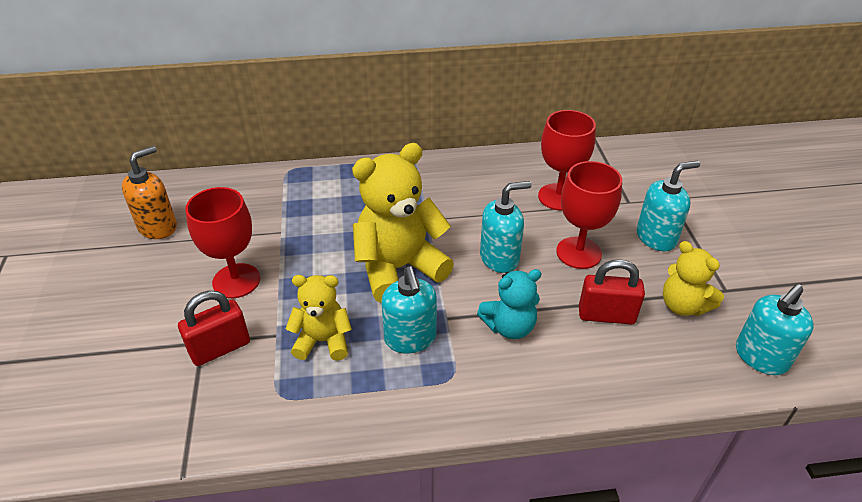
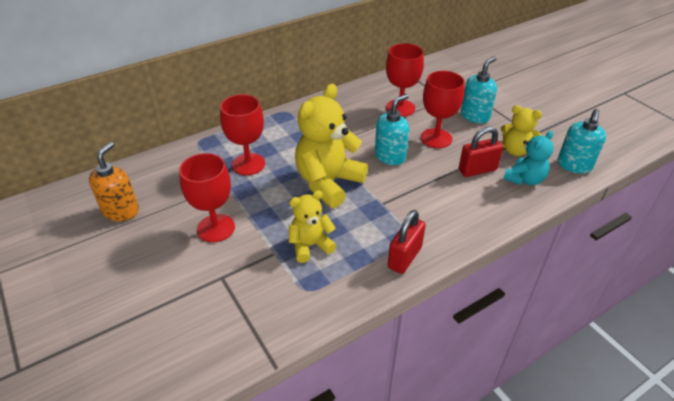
camera: 25 degrees left, 0 degrees up
(220, 348) = (239, 276): red padlock -> red padlock (404, 257)
(324, 215) = (248, 164): none -> red goblet
(410, 338) = (368, 224): turquoise soap dispenser -> none
(509, 327) = (425, 195): turquoise teddy bear -> turquoise teddy bear (524, 179)

